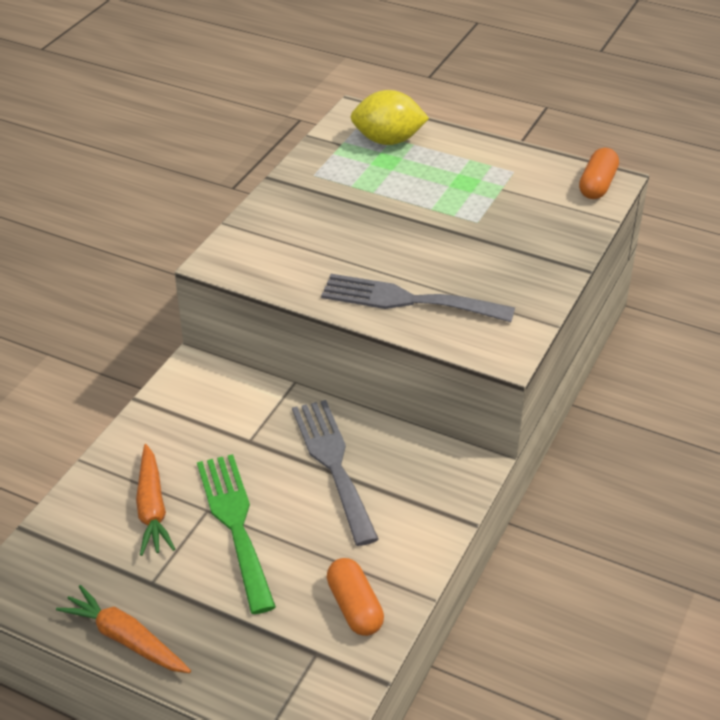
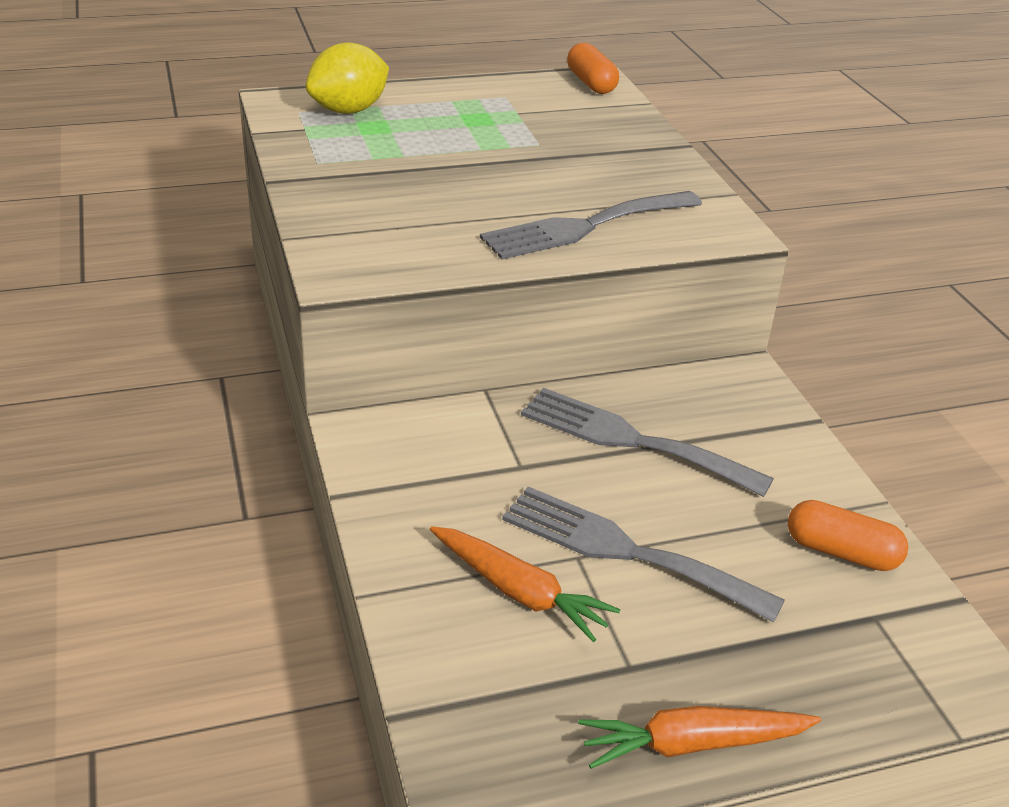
camera: 45 degrees left, 5 degrees down
(235, 524) = (626, 551): green fork -> grey fork

